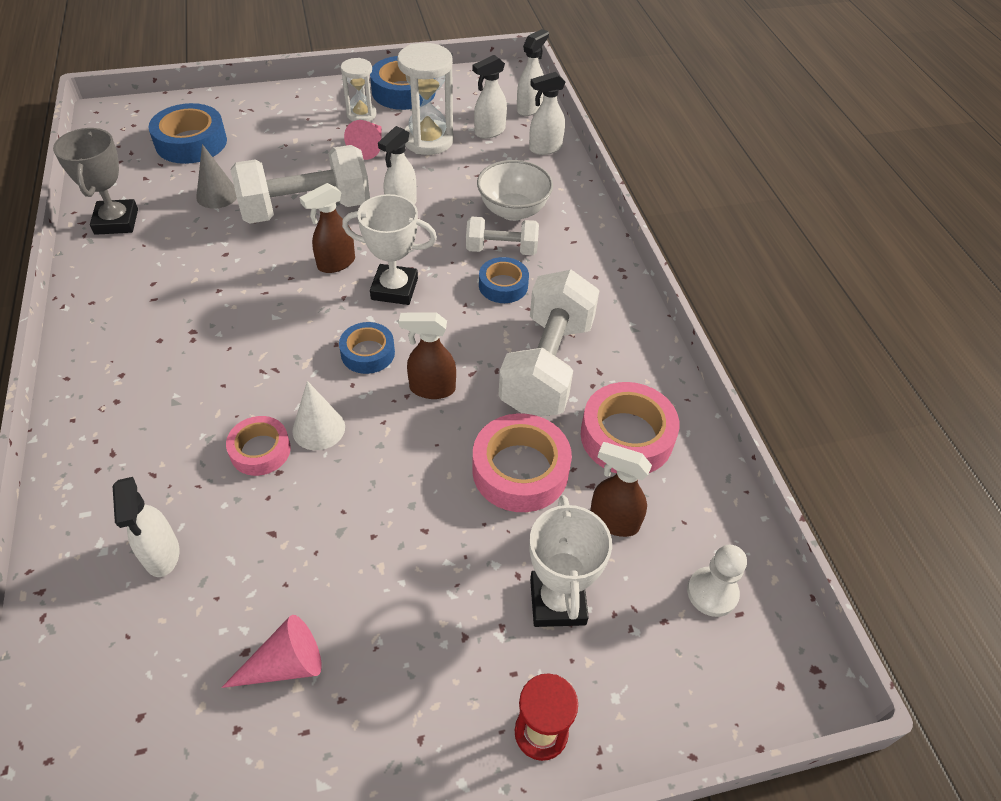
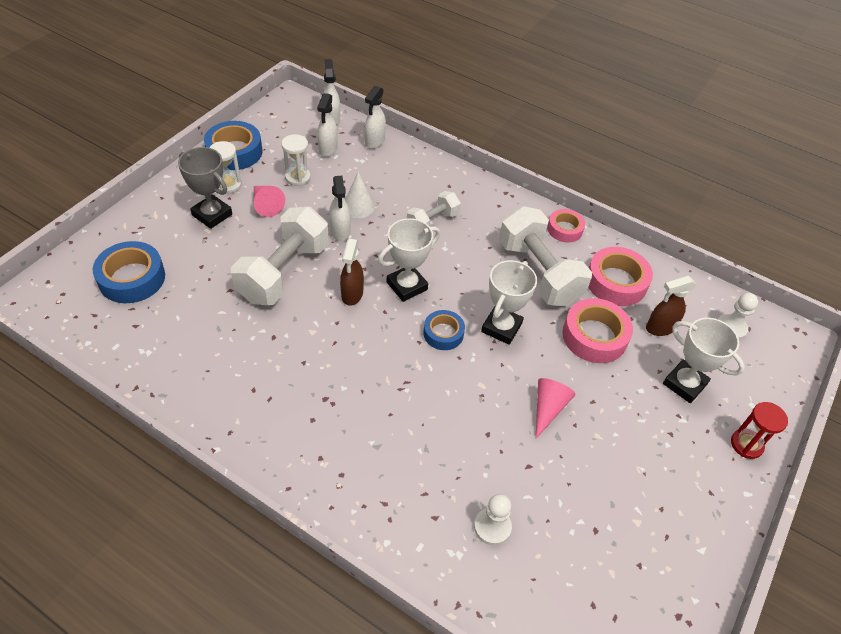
camera: 45 degrees left, 0 degrees up
(116, 222) = (162, 369): grey trophy -> grey trophy (212, 215)
(162, 555) = (492, 527): white spray bottle -> white pawn
(217, 195) = (209, 302): grey cone -> none
(260, 450) = (463, 431): pink tape -> pink tape (564, 229)
(285, 664) = (620, 518): pink cone -> pink cone (548, 408)
(318, 429) = (476, 394): white cone -> white cone (358, 207)
(428, 140) = (298, 177): white hourglass -> white hourglass, size x0.60
(431, 388) = (501, 327): brown spray bottle -> white trophy
(503, 285) = (461, 243): blue tape -> none
(513, 211) = (408, 193): white bowl -> none

